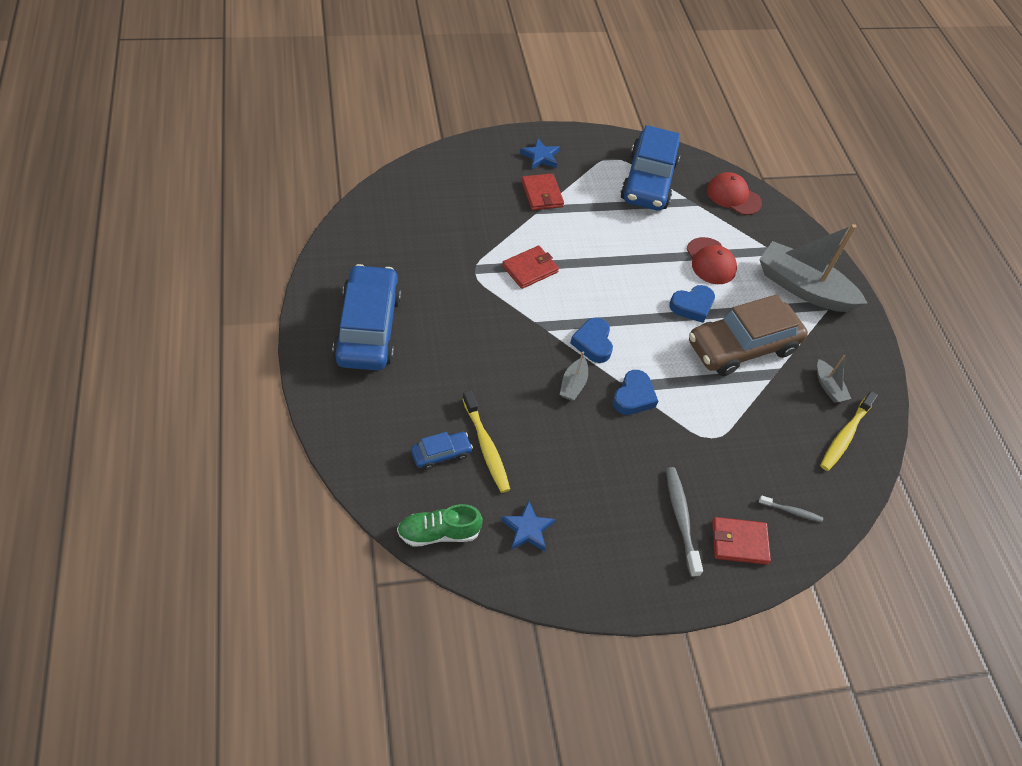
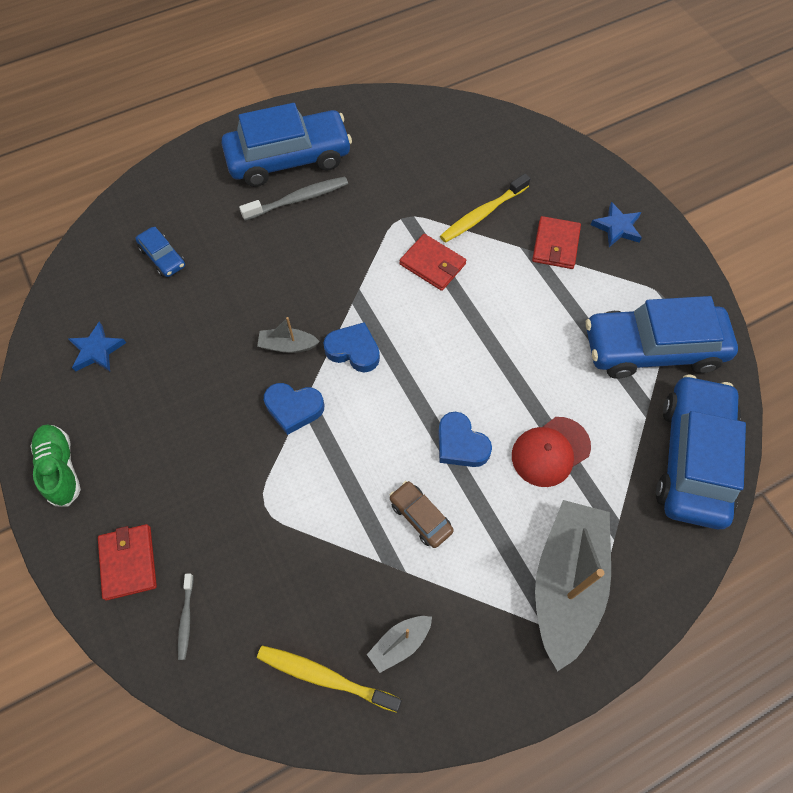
camera: 80 degrees right, 10 degrees up
(438, 533) = (76, 281): green shoe -> green shoe (61, 468)
(486, 446) = (182, 290): yellow toothbrush -> yellow toothbrush (482, 214)
(542, 194) = (555, 245): red wallet -> red wallet turned 45 degrees counterclockwise
(593, 343) = (353, 350): blue heart -> blue heart turned 45 degrees clockwise
(681, 519) = (144, 492): grey toothbrush -> grey toothbrush (298, 199)
(733, 196) = (692, 458): red cap -> blue car
(742, 347) = (420, 517): brown car -> brown car, size x0.45

